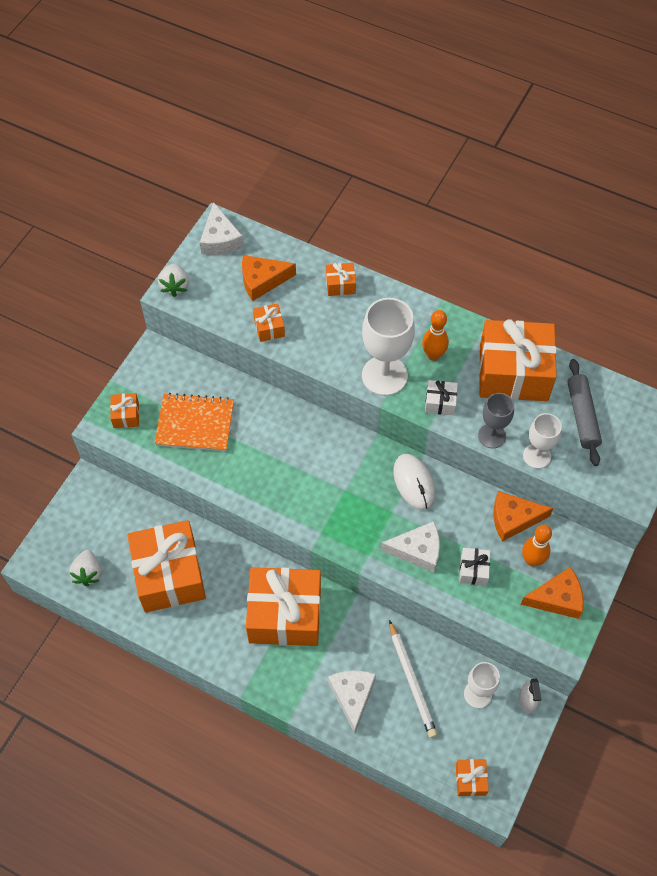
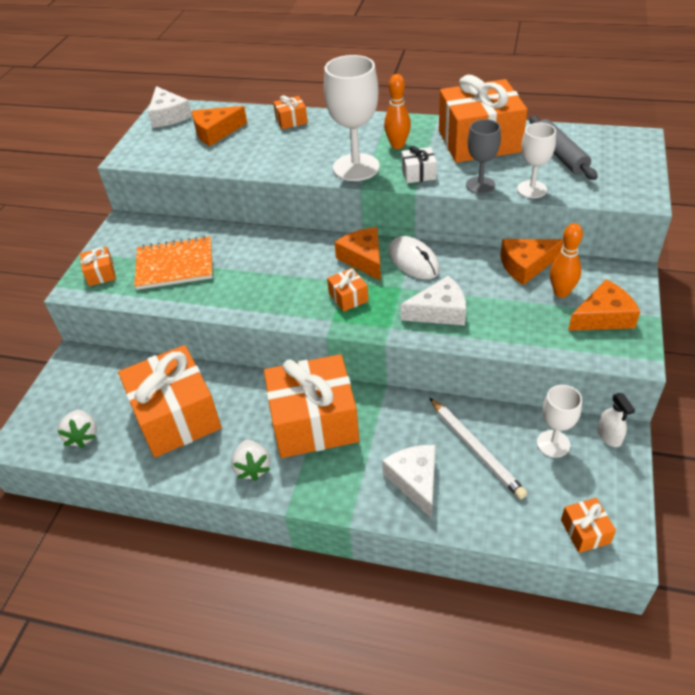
camera: 10 degrees left, 15 degrees down
(175, 286) = (131, 151): white strawberry -> white strawberry (252, 468)
(269, 328) = (231, 159): orange gift -> orange gift (348, 297)
(369, 467) = (363, 259): none -> orange cheese
(473, 570) = (505, 314): white gift -> none

